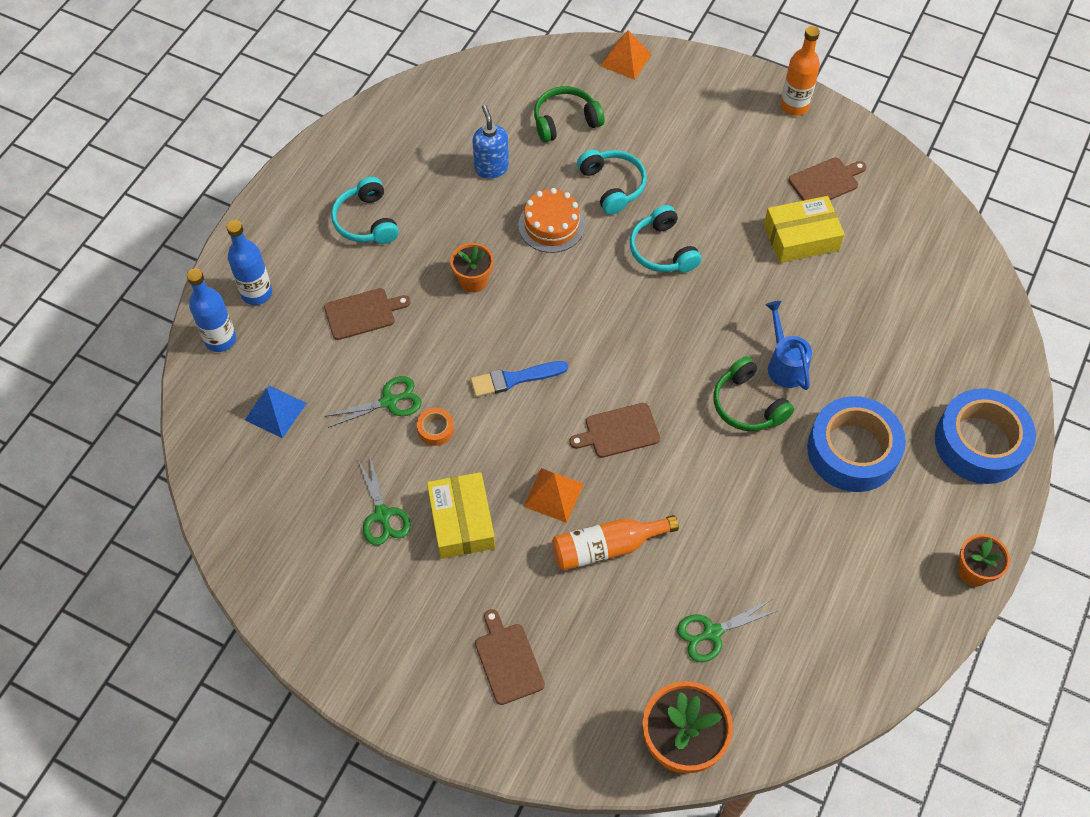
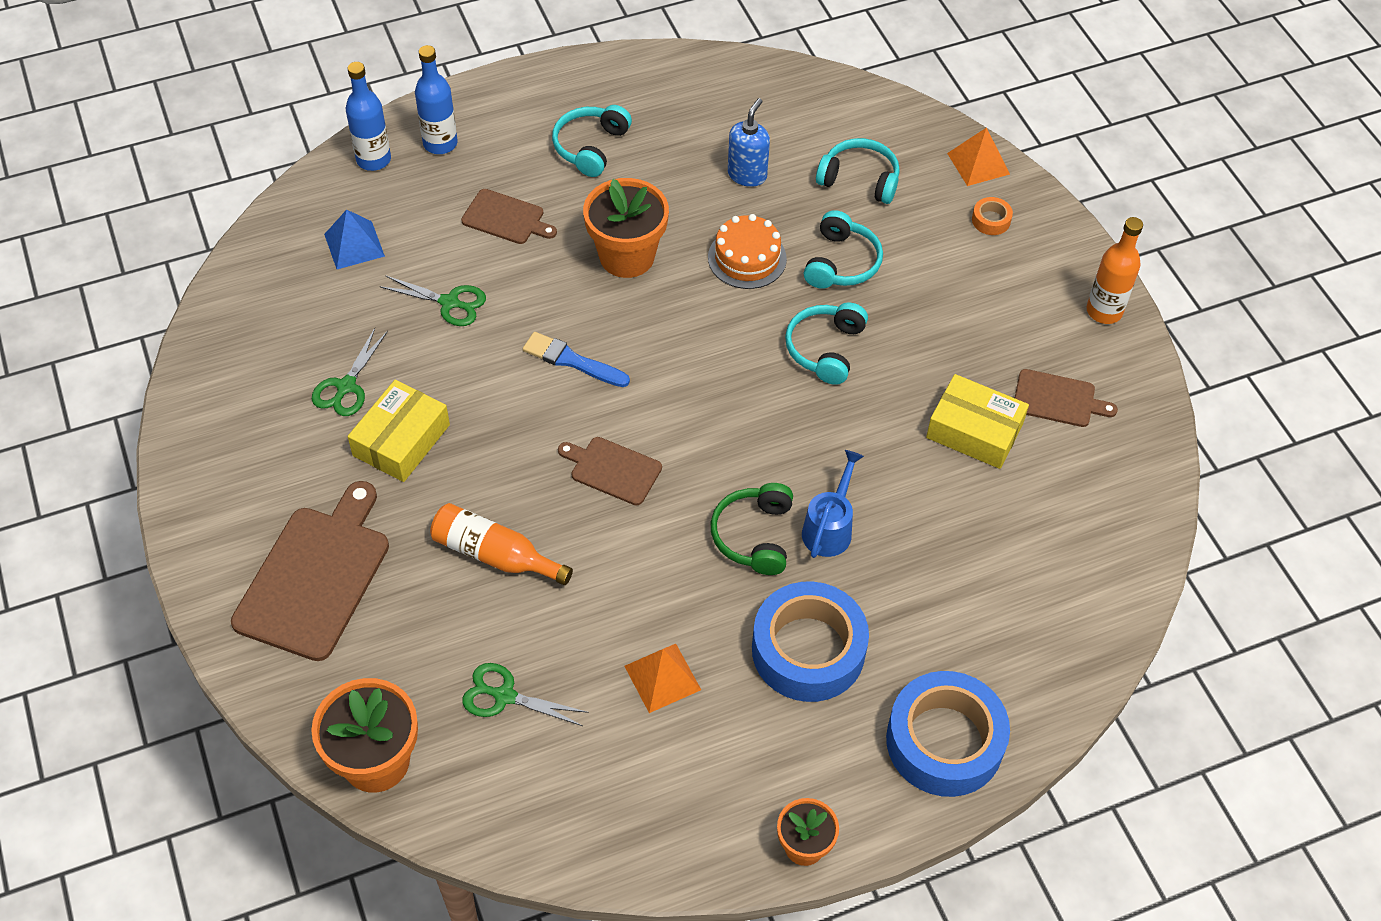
camera: 40 degrees right, 5 degrees down
(435, 429) = (462, 352): orange tape -> orange tape (991, 220)
(473, 280) = (627, 256): orange flower pot -> orange flower pot, size x1.70
(508, 660) = (316, 577): brown cutting board -> brown cutting board, size x1.84
(553, 495) = (499, 478): orange pyramid -> orange pyramid (662, 677)
(565, 121) = (859, 179): green headphones -> turquoise headphones

